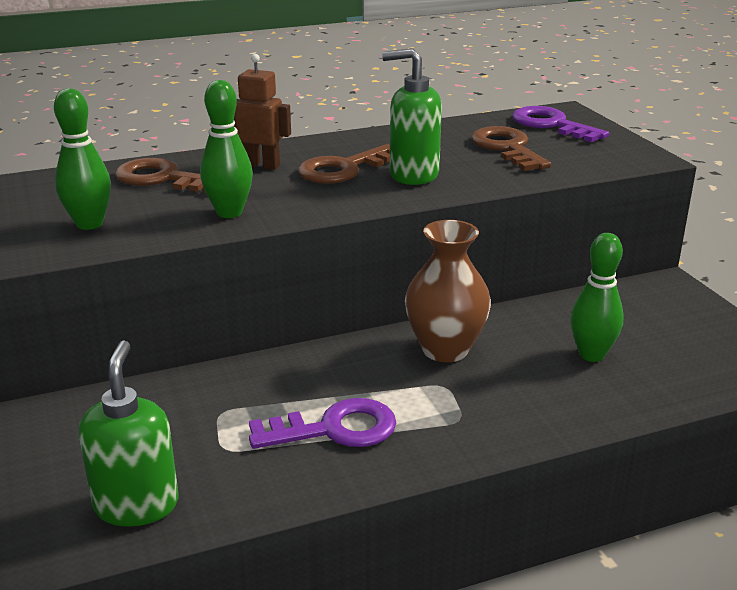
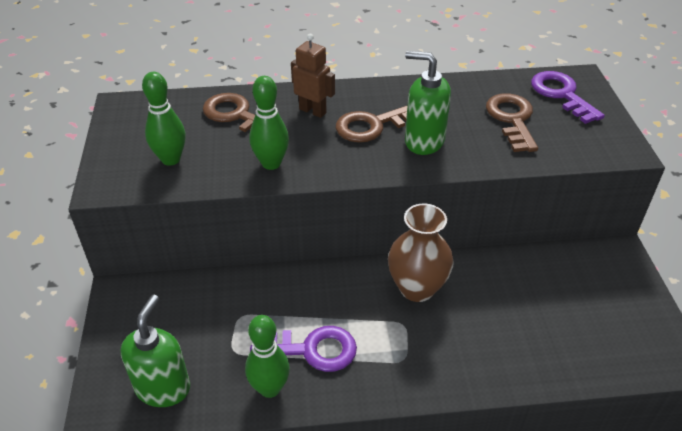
camera: 15 degrees right, 15 degrees up
(591, 355) = (526, 316): green bowling pin -> green bowling pin (270, 388)

